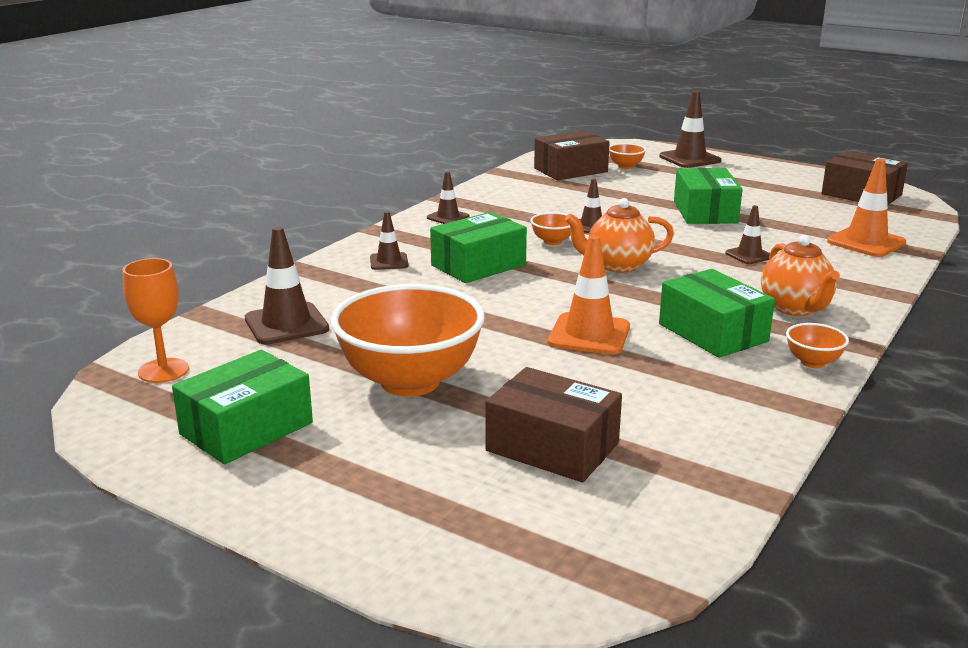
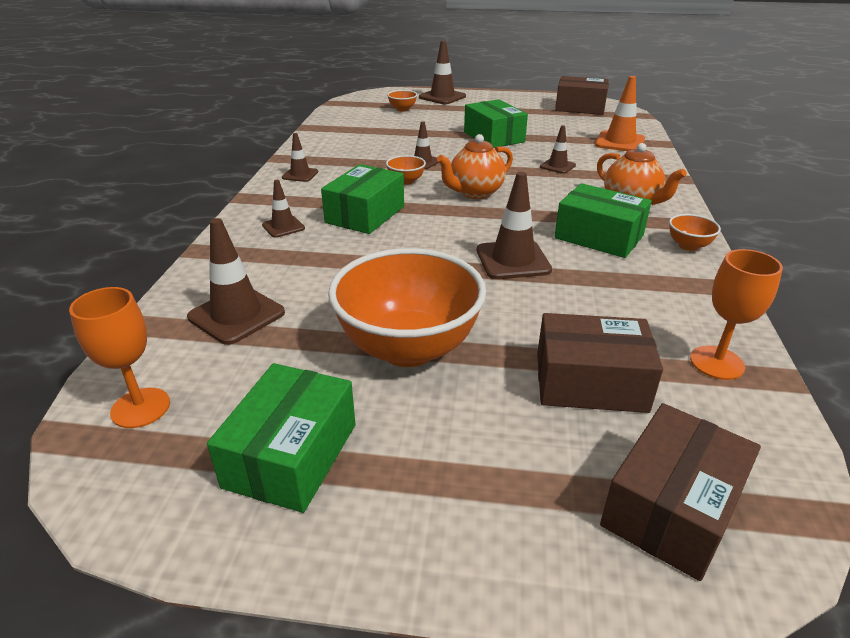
camera: 25 degrees left, 10 degrees up
(570, 170) = (364, 118): brown box -> brown box (671, 508)
(589, 334) = (513, 260): orange traffic cone -> brown traffic cone
(705, 465) = (717, 363): none -> orange goblet

